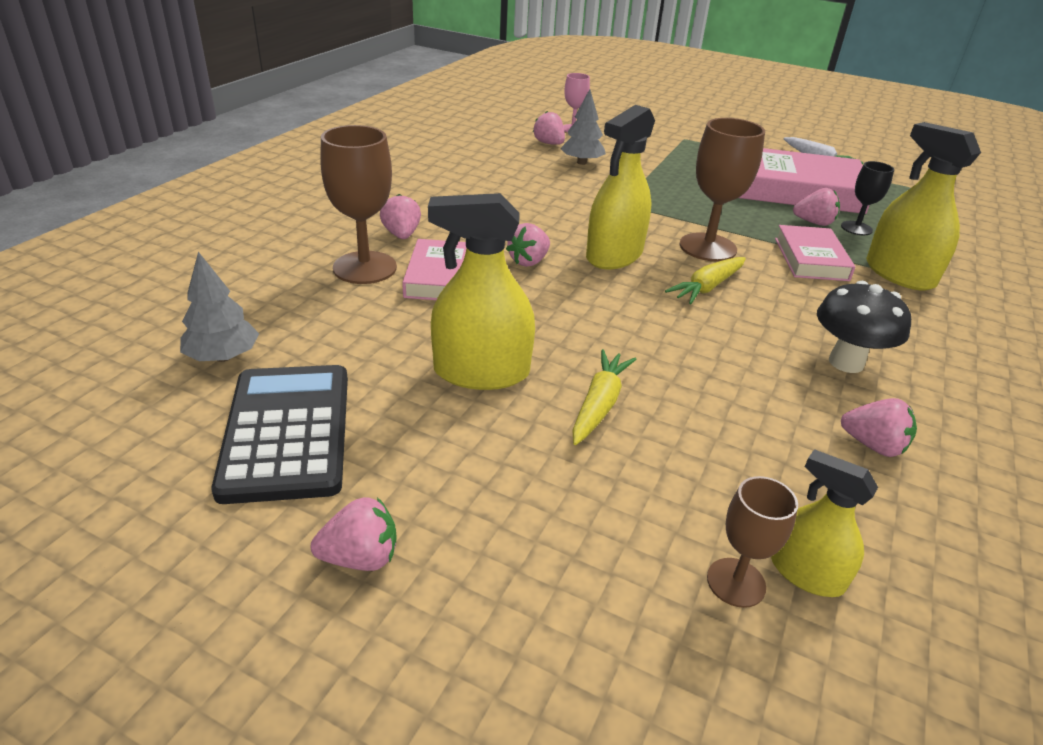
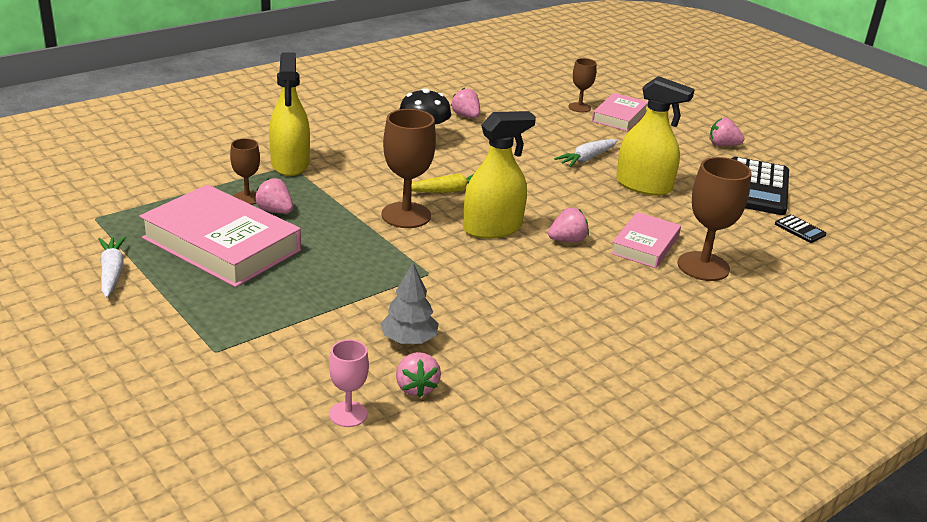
camera: 155 degrees left, 5 degrees down
(223, 357) = (800, 229): grey tree -> black calculator
(401, 235) = (665, 290): pink strawberry -> none
(599, 405) = (587, 159): yellow carrot -> white carrot
(806, 573) = (550, 102): yellow spray bottle -> none
(811, 259) = (336, 188): pink book -> pink book (619, 116)
(856, 228) = (247, 198): black goblet -> brown goblet

